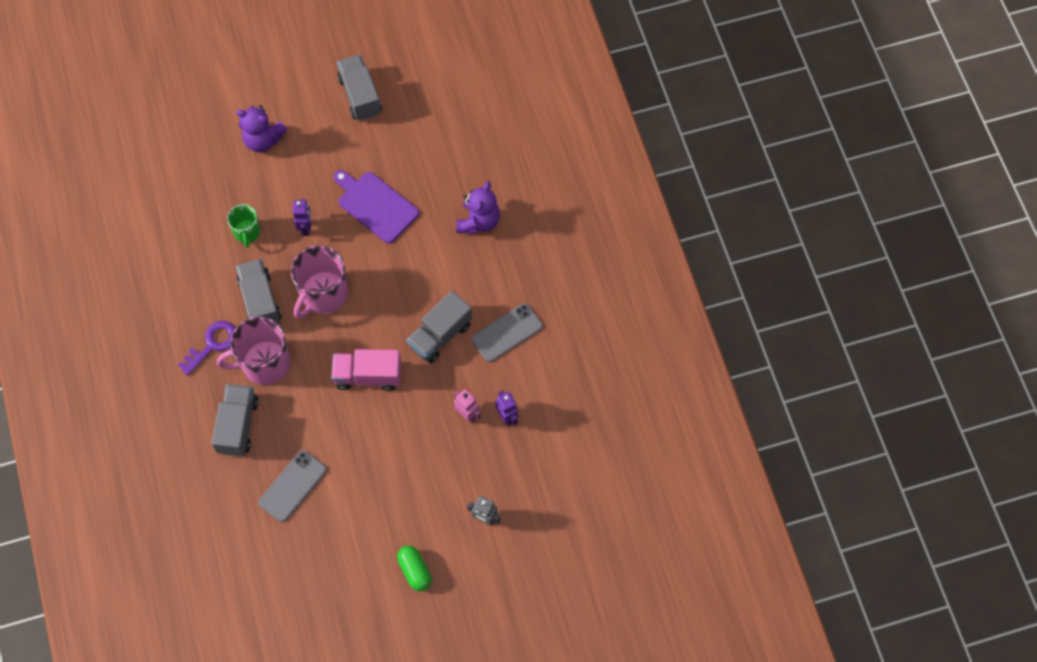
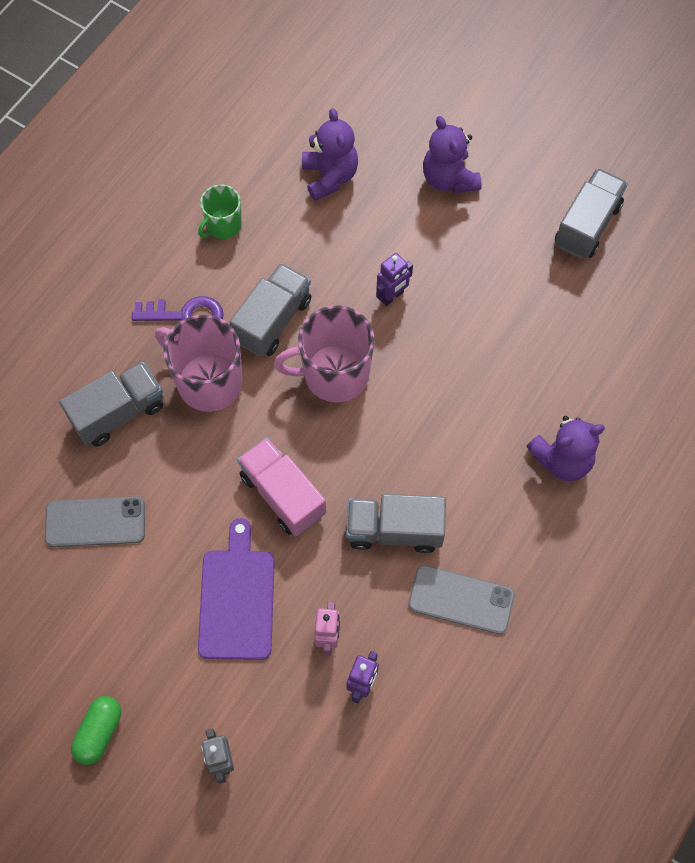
camera: 50 degrees right, 0 degrees up
(199, 200) = (330, 176): none -> purple teddy bear
(247, 232) = (335, 247): green mug -> green mug (223, 225)
(376, 205) = (481, 342): purple cutting board -> purple cutting board (237, 599)

